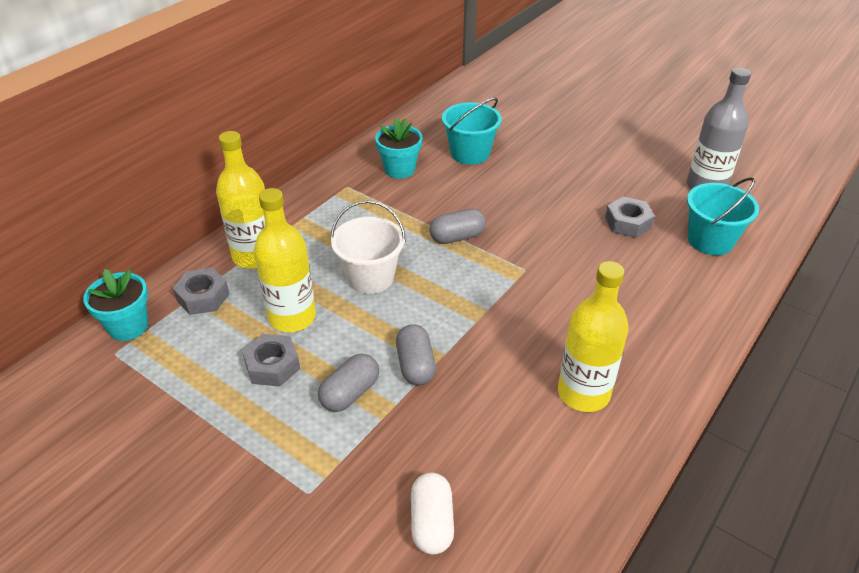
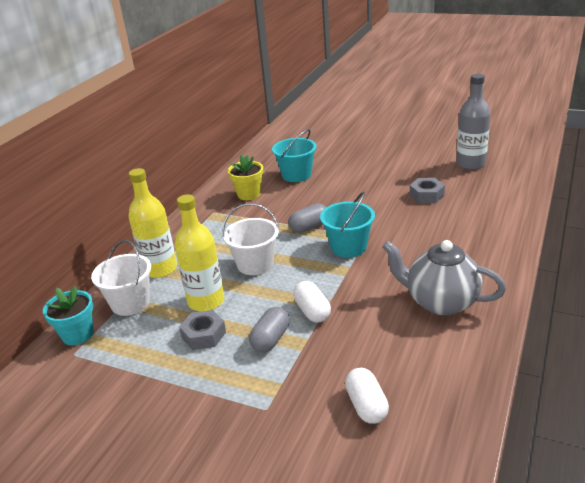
camera: 10 degrees left, 10 degrees down
(203, 297) = (130, 303): grey nut -> white bucket
(399, 169) = (249, 194): turquoise flower pot -> yellow flower pot
(415, 365) = (312, 311): grey capsule -> white capsule
(583, 393) = (440, 302): yellow bottle -> grey teapot
(710, 240) = (487, 194): turquoise bucket -> turquoise bucket (348, 247)

